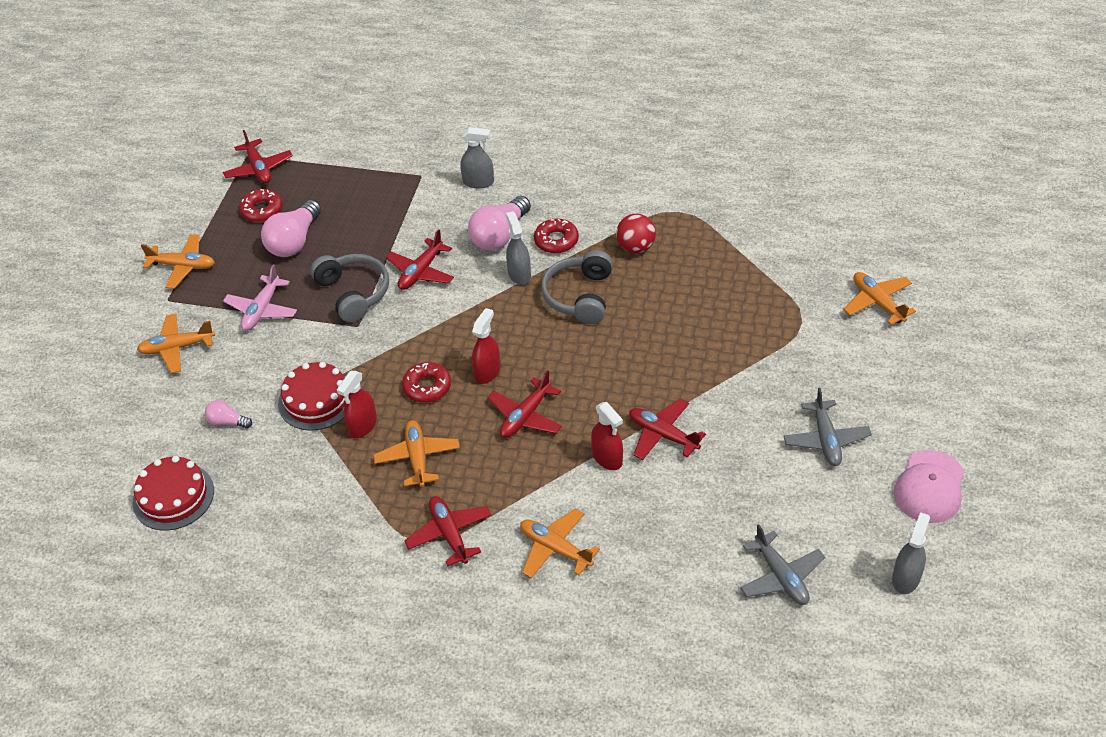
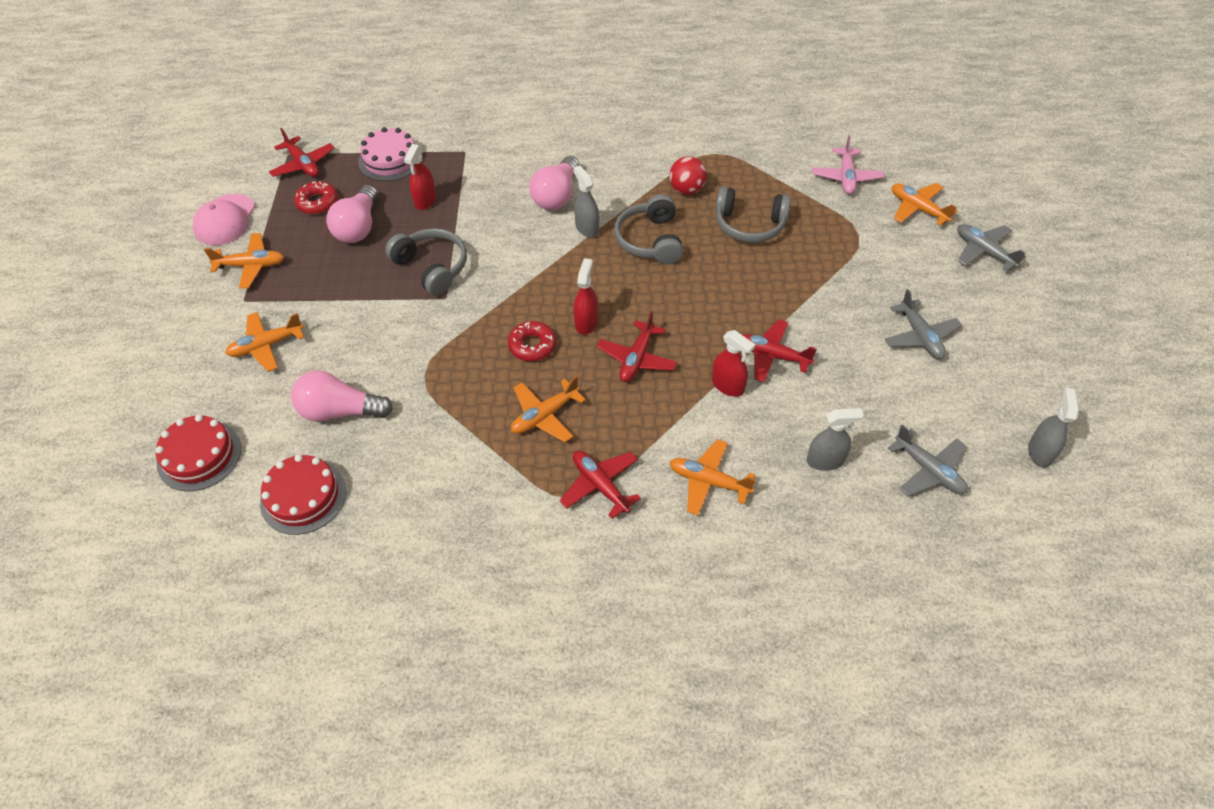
camera: 15 degrees left, 5 degrees up
(227, 422) = (340, 411): pink light bulb -> pink light bulb, size x1.95
(262, 310) = (344, 296): pink plane -> pink plane (846, 177)
(316, 400) = (425, 375): red cake -> red cake (199, 456)
(345, 174) = (390, 159): none -> pink cake
(363, 426) = (480, 393): red spray bottle -> red spray bottle (425, 200)
(417, 458) = (545, 416): orange plane -> orange plane turned 105 degrees counterclockwise
(421, 272) = (492, 238): red plane -> none
(478, 182) = (521, 150): grey spray bottle -> grey spray bottle (825, 460)
(556, 240) = (611, 193): red donut -> none
(689, 294) = (749, 224): none -> grey headphones
(929, 487) = (1027, 364): pink cap -> pink cap (225, 220)
(932, 360) = (984, 252): none -> grey plane

